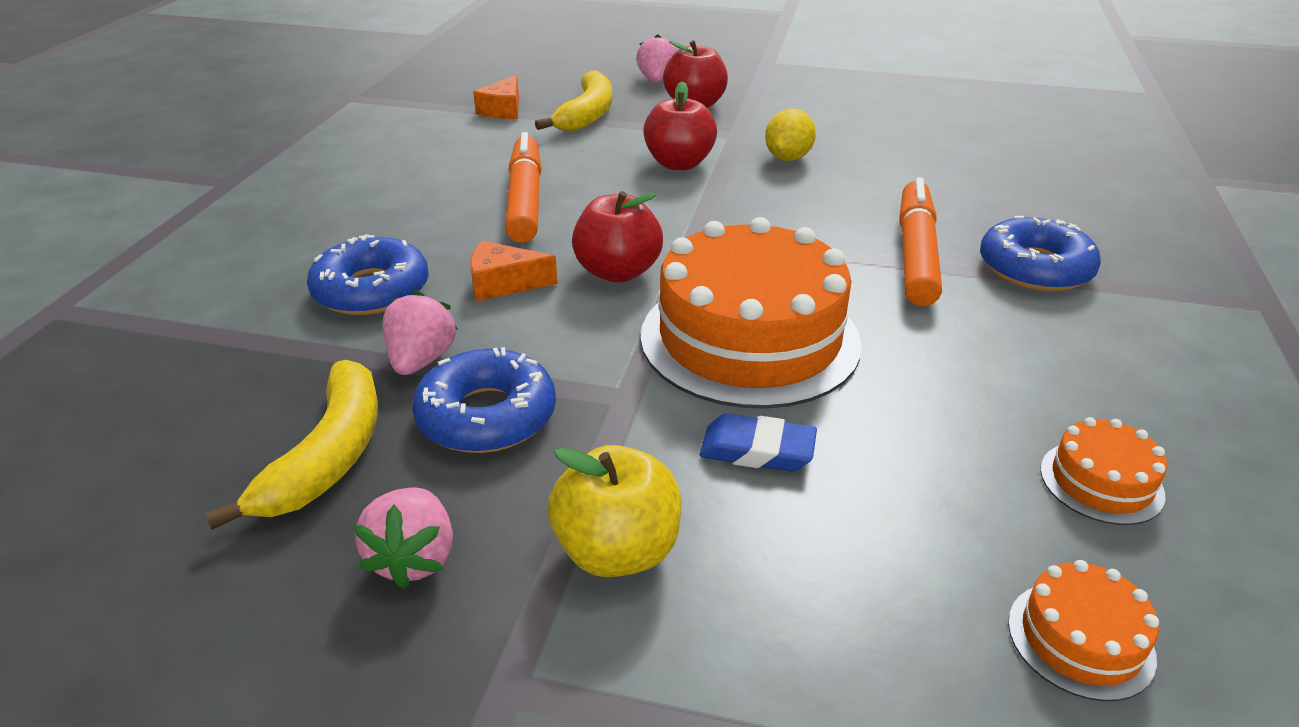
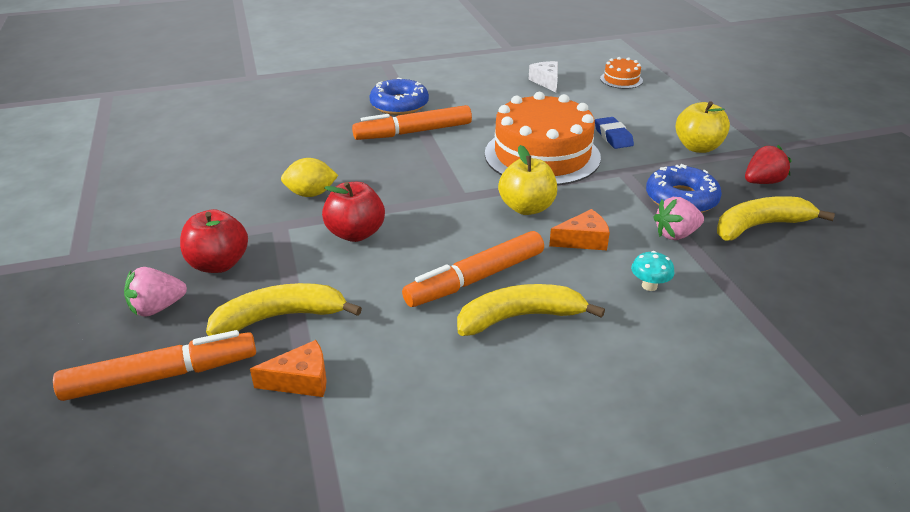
camera: 120 degrees left, 0 degrees up
(371, 290) = (649, 286): blue donut -> turquoise mushroom
(414, 558) = (762, 182): pink strawberry -> red strawberry
(441, 203) = (519, 317): none -> yellow banana
(503, 284) = (583, 240): orange cheese -> orange cheese turned 75 degrees counterclockwise
(573, 75) = (161, 376): none -> orange marker
(618, 272) = (526, 208): red apple -> yellow apple
(1101, 482) = (546, 82): orange cake -> white cheese

